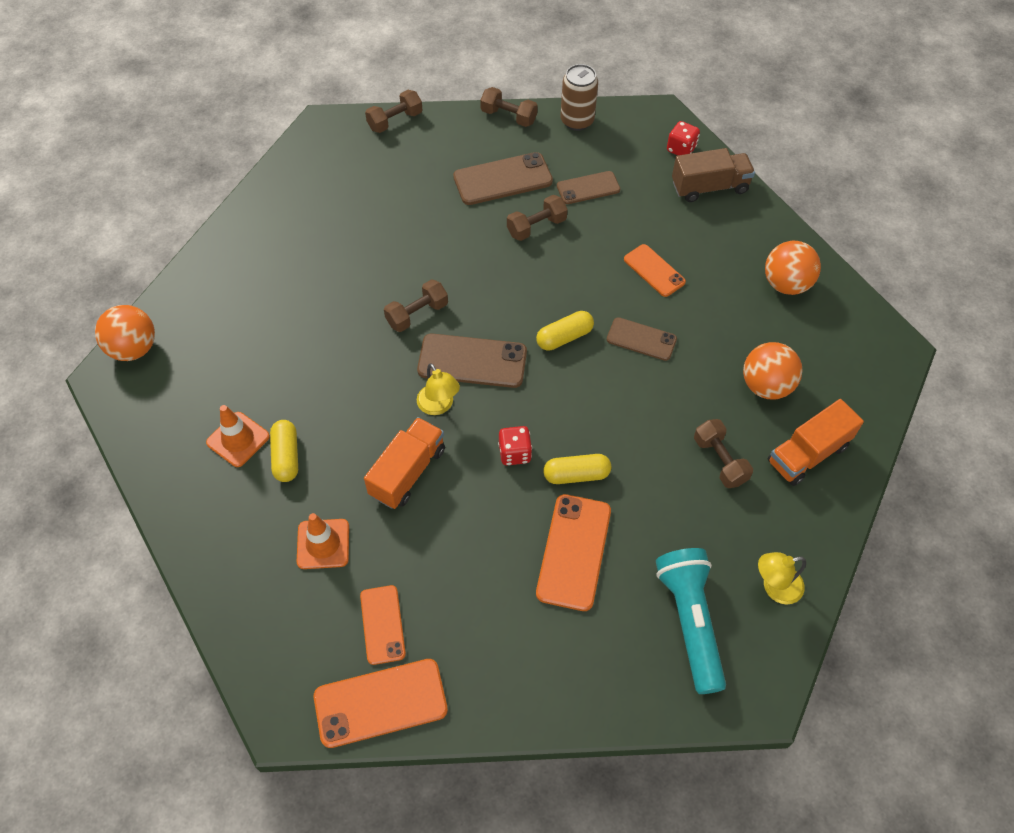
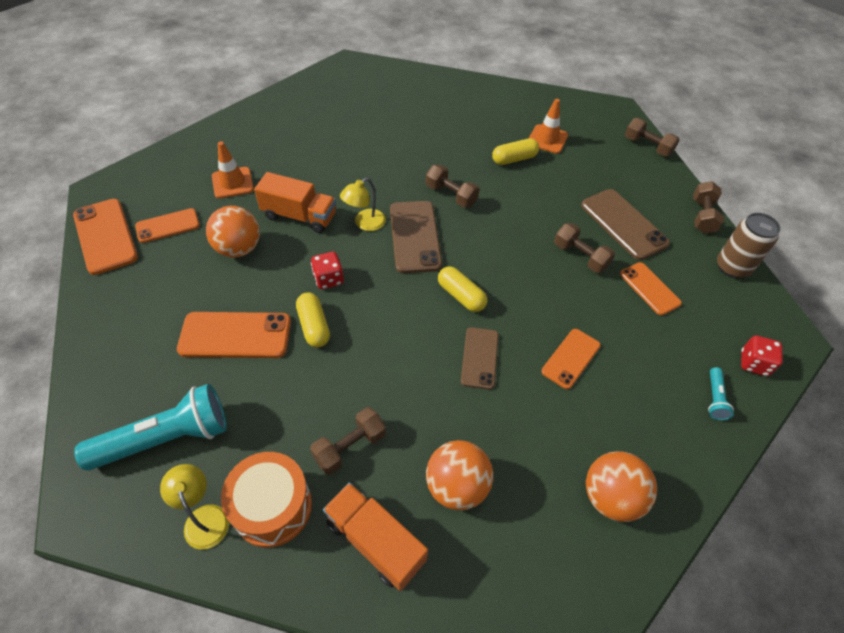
camera: 75 degrees right, 5 degrees down
(134, 348) = (373, 68): orange ball -> orange ball (239, 249)
(238, 439) = (312, 126): orange traffic cone -> orange traffic cone (547, 139)
(286, 456) = (302, 151): yellow capsule -> yellow capsule (514, 159)
(588, 188) = (649, 288): brown phone -> orange phone
(709, 187) = (714, 398): brown truck -> turquoise flashlight
(770, 530) = (272, 507): none -> orange drum

